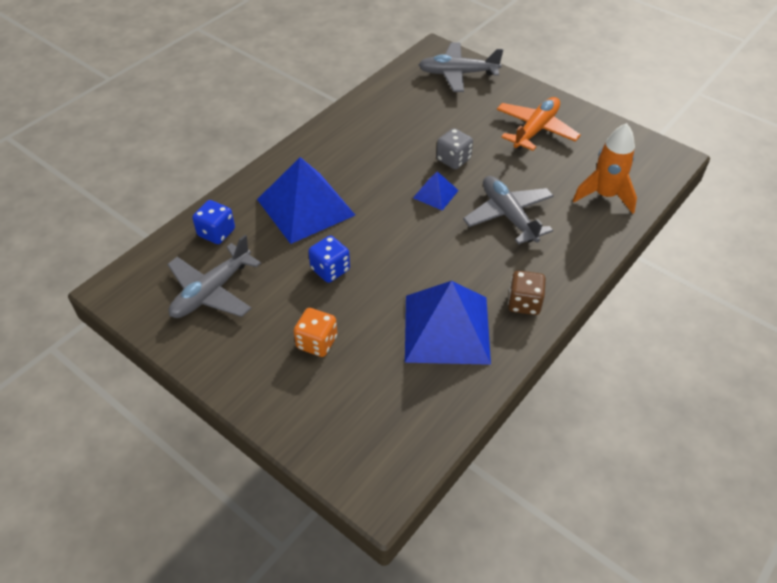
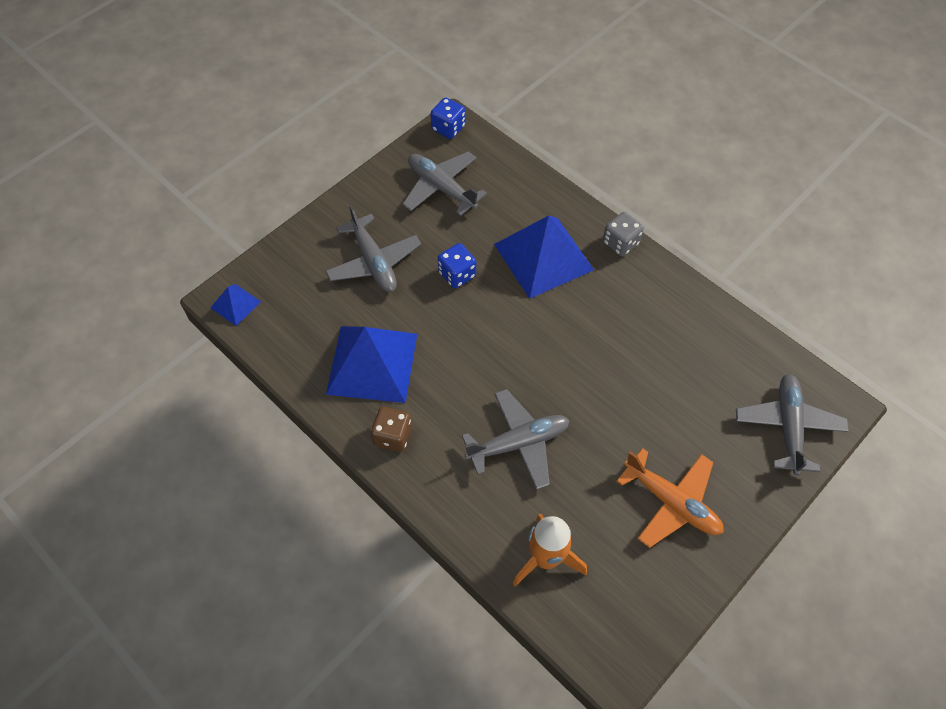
camera: 95 degrees right, 10 degrees up
(216, 233) = (513, 188): blue dice -> blue dice (448, 128)
(317, 342) = (373, 262): orange dice -> grey plane
(435, 194) = (557, 374): blue pyramid -> blue pyramid (235, 304)
(453, 159) = (614, 399): grey dice -> grey dice (620, 243)

